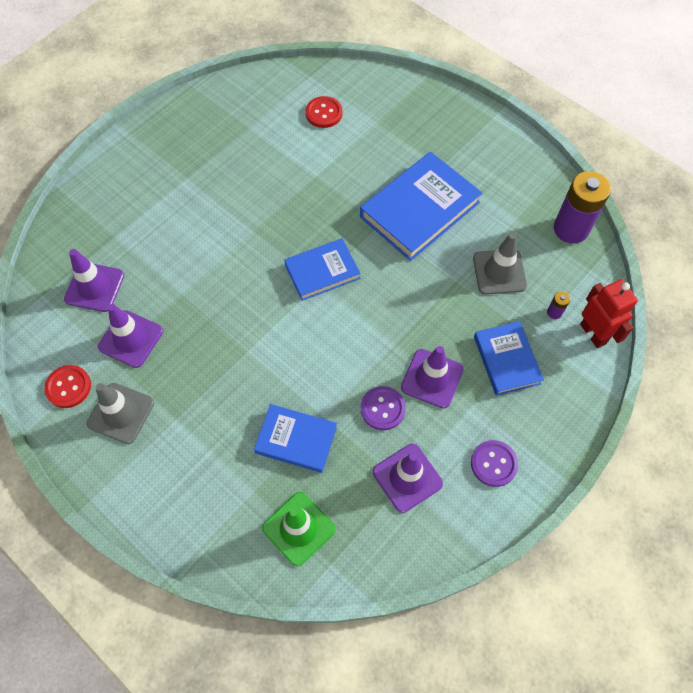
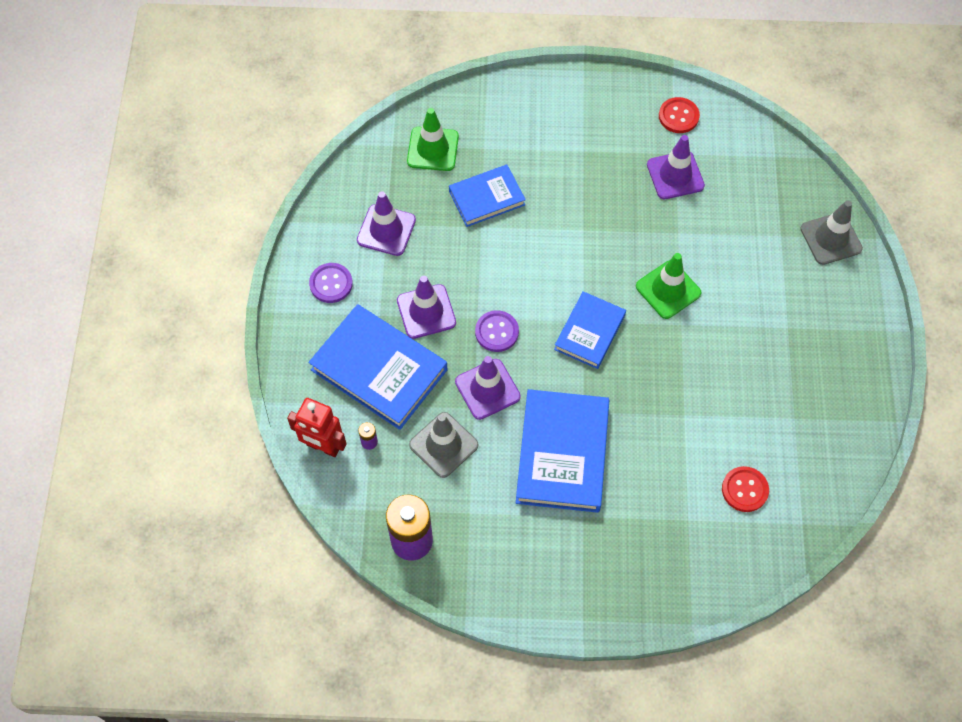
camera: 140 degrees right, 0 degrees up
(94, 287) = (746, 189): purple traffic cone -> purple traffic cone (487, 389)
(121, 413) = (624, 127): grey traffic cone -> grey traffic cone (831, 239)
(235, 259) = (668, 290): none -> green traffic cone
(382, 409) = (444, 263): purple button -> purple button (496, 332)
(506, 360) = (379, 369): blue book -> blue book, size x1.65

